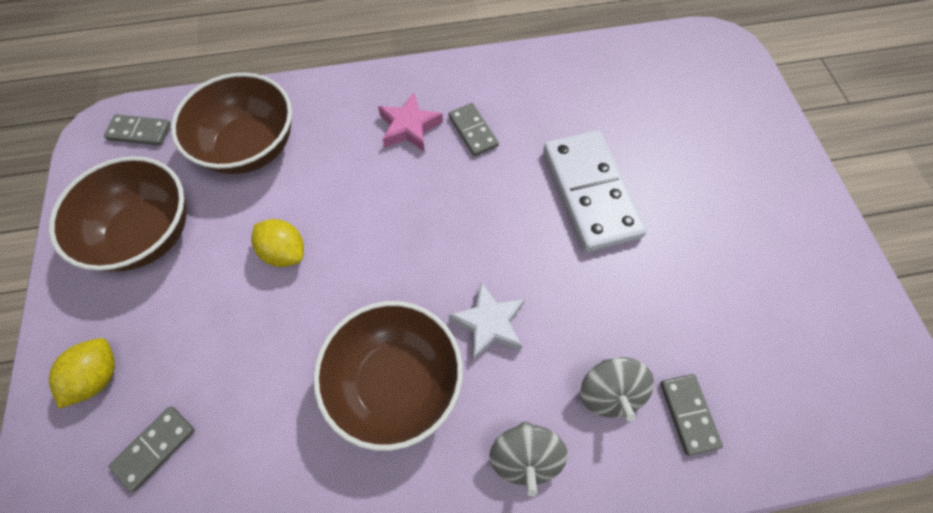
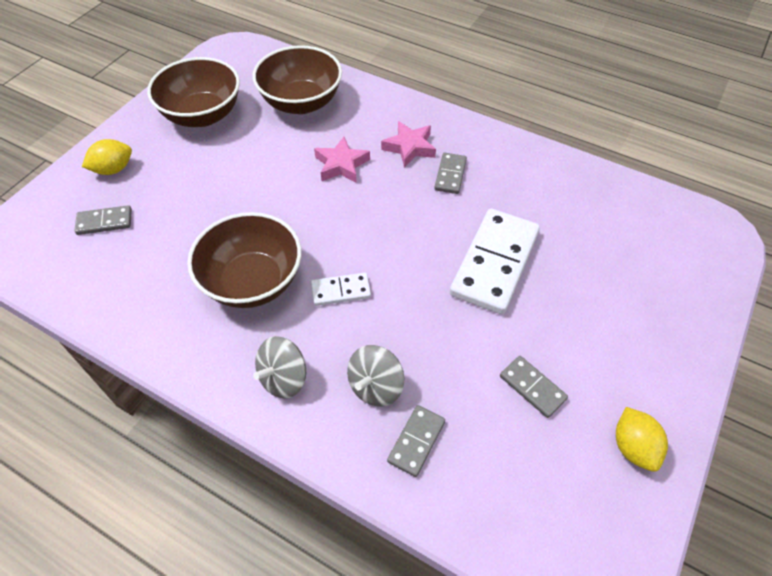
camera: 40 degrees right, 10 degrees down
(140, 132) = (250, 59): grey domino -> grey domino (532, 387)
(285, 252) = (263, 170): yellow lemon -> yellow lemon (633, 447)
(361, 190) = (341, 165): none -> pink star
(489, 323) = (341, 291): white star -> white domino

